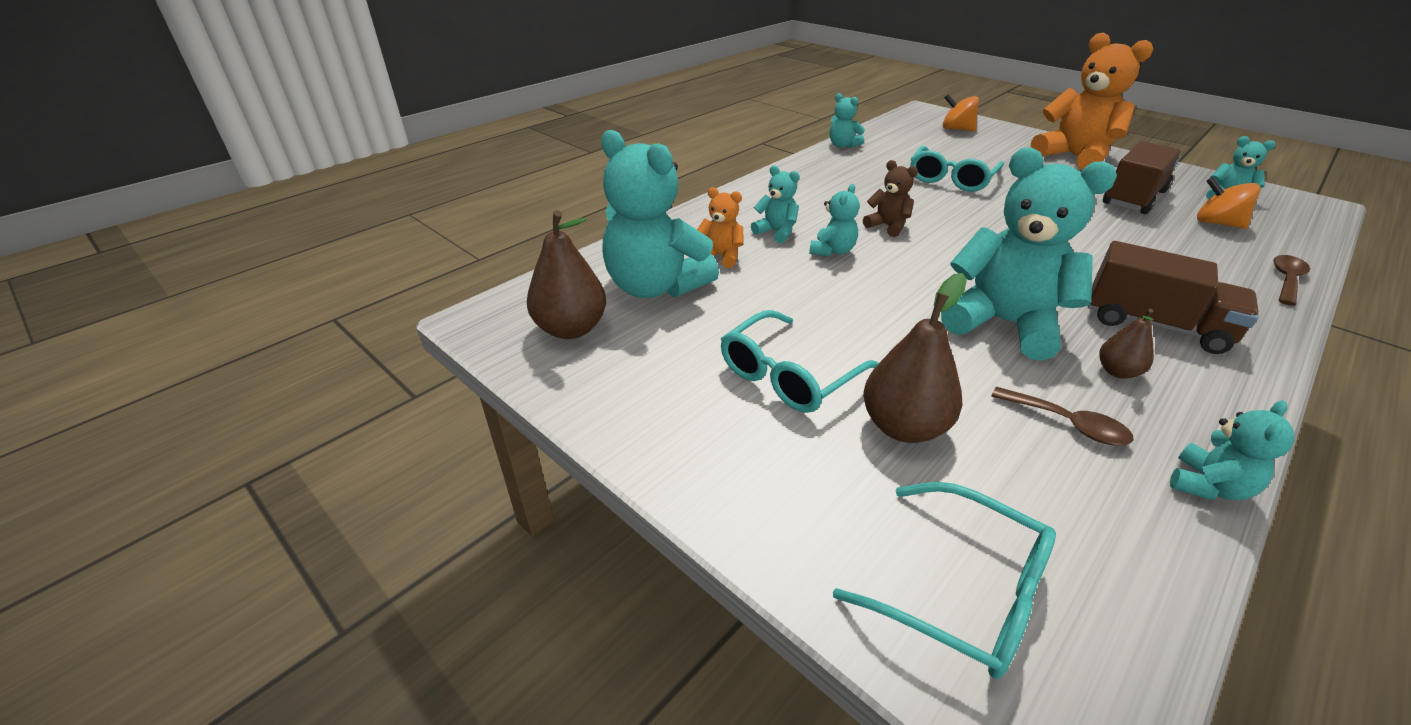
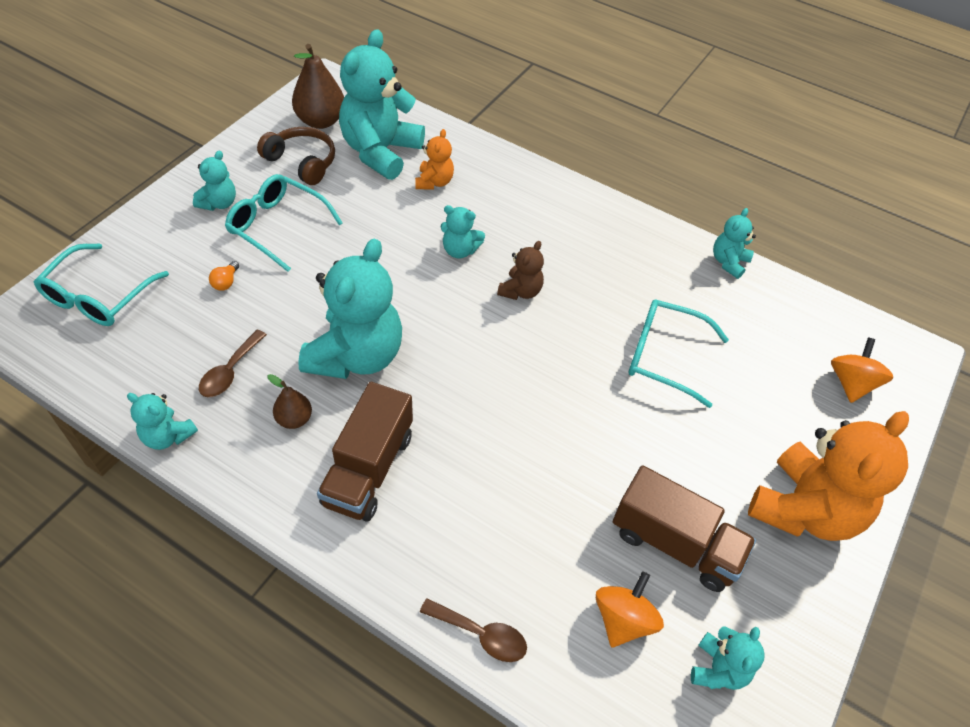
camera: 75 degrees right, 15 degrees up
(657, 349) = (302, 162): none -> brown headphones
(776, 232) = (487, 213): turquoise teddy bear -> turquoise teddy bear (219, 203)
(904, 427) = (226, 282): brown pear -> orange light bulb

